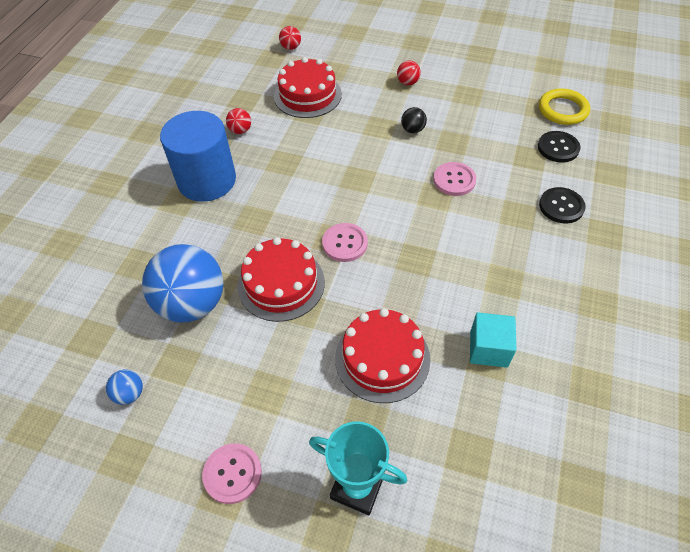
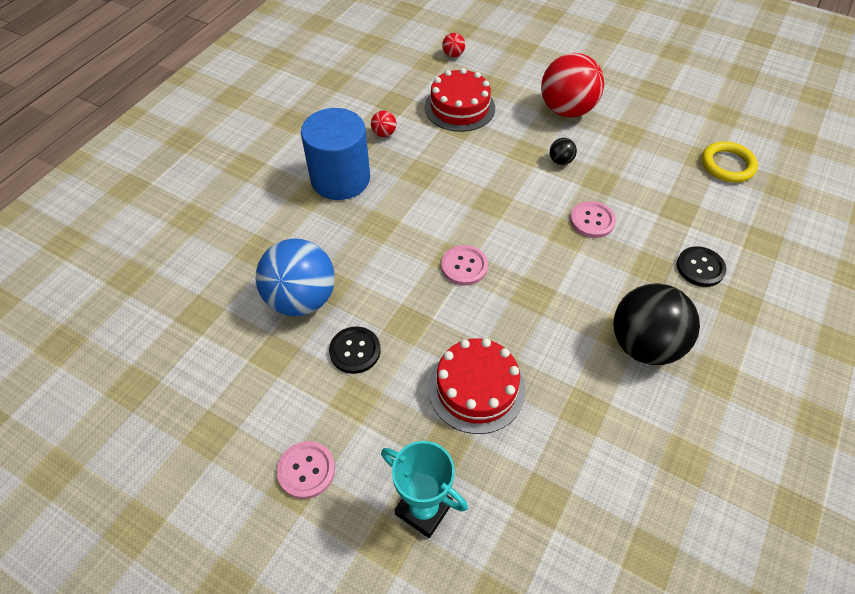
camera: 10 degrees right, 0 degrees up
(130, 394) = (225, 374): blue ball -> none
(281, 284) = (392, 295): red cake -> none
(407, 82) = (566, 110): red ball -> red ball, size x2.41
(488, 349) = (587, 400): turquoise cube -> none
(528, 286) = (644, 345): none -> black ball
(558, 148) = (712, 205): black button -> black button (355, 351)

